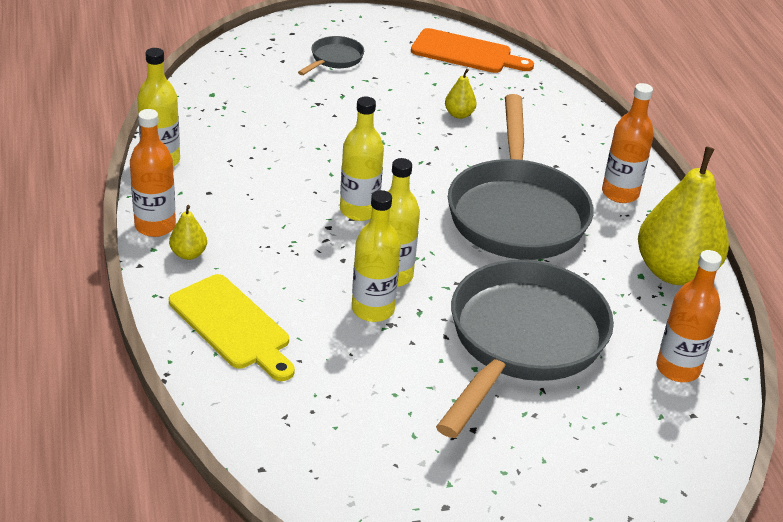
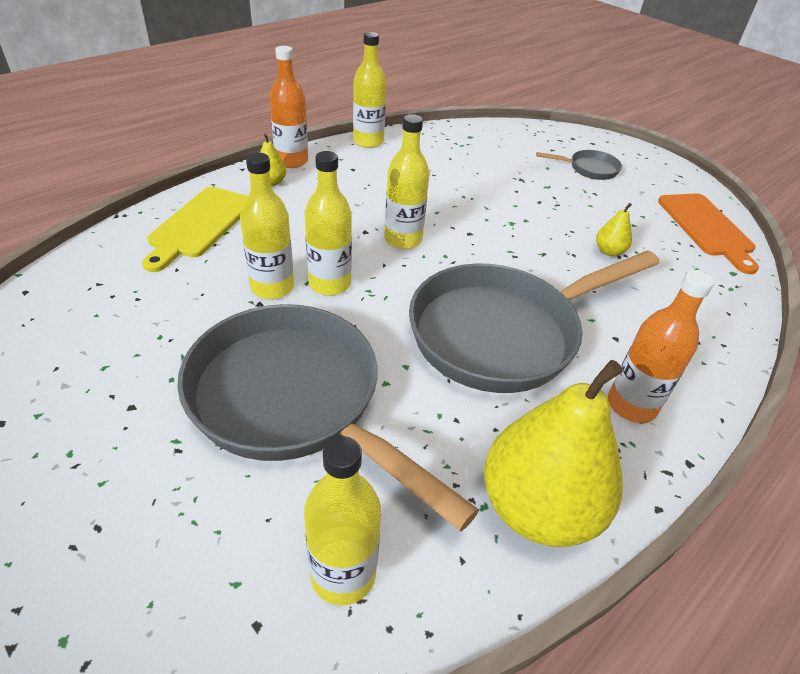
camera: 60 degrees right, 5 degrees up
(522, 342) = (294, 402): grey pan -> grey pan turned 135 degrees counterclockwise
(677, 369) = (343, 574): orange bottle -> yellow bottle

